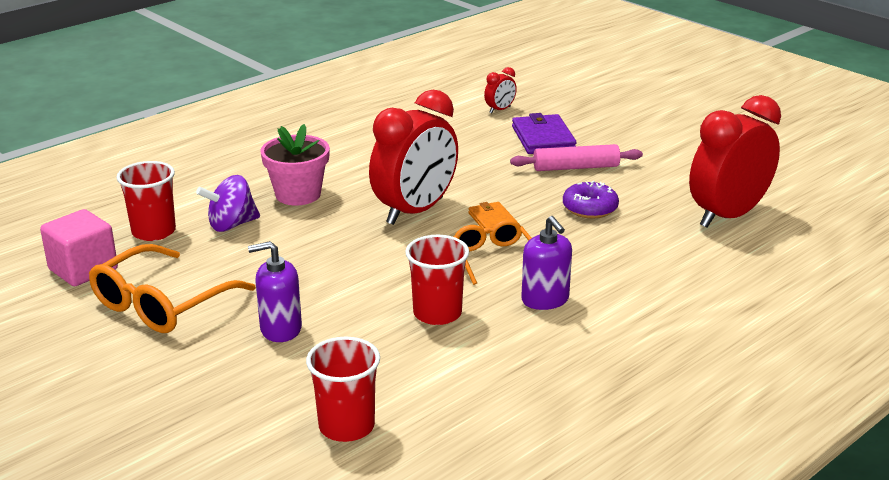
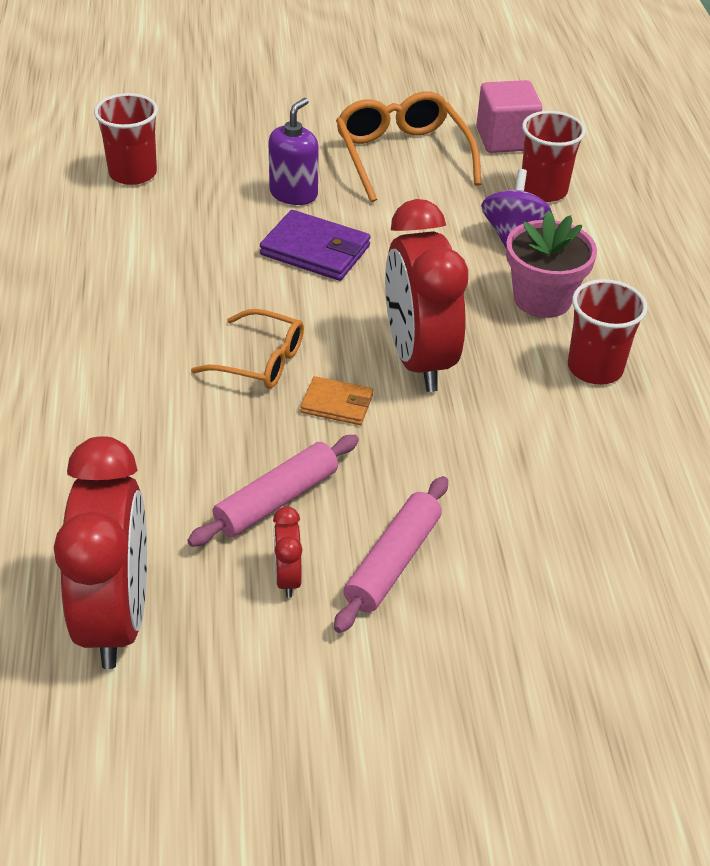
camera: 125 degrees right, 15 degrees up
(437, 313) = (213, 278): red cup -> red cup (595, 368)
(500, 110) = (661, 606): red clock -> red clock (287, 578)
(543, 138) = (515, 589): purple wallet -> purple wallet (315, 250)
(545, 300) = (150, 351): purple soap dispenser -> none
(590, 208) = (276, 500): purple donut -> pink rolling pin

